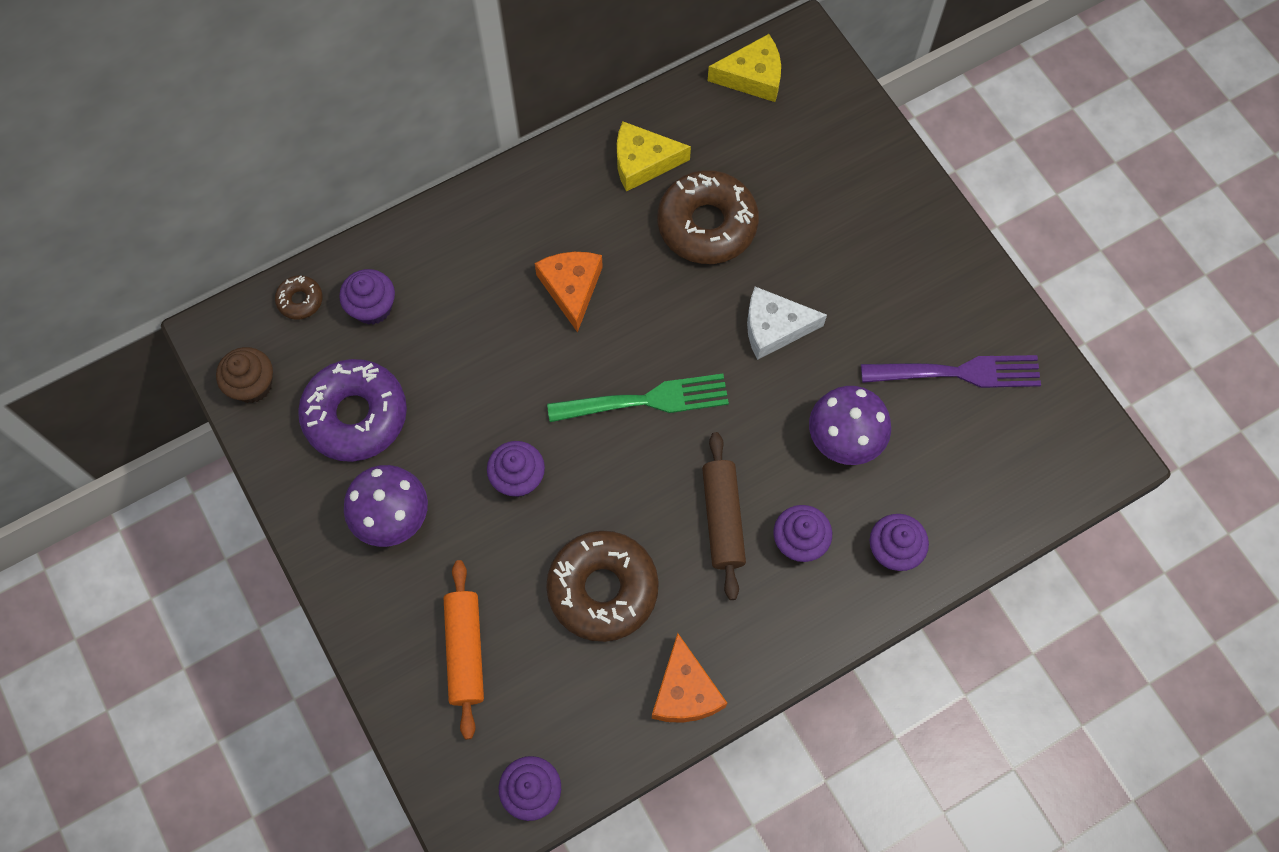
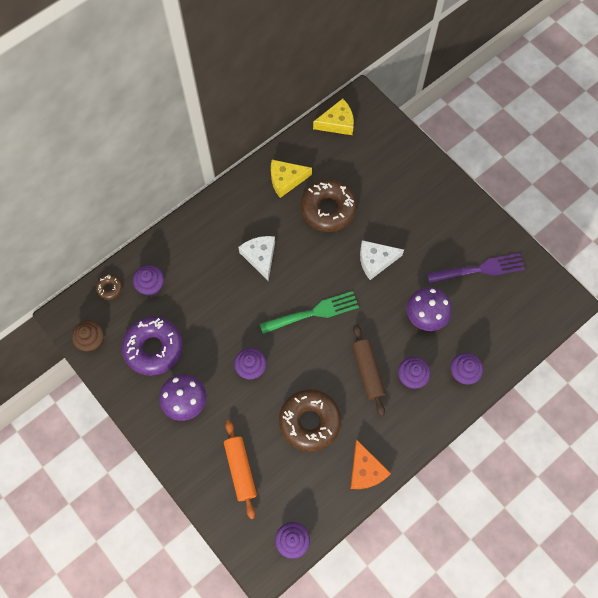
camera: 10 degrees left, 0 degrees up
(571, 288) = (260, 257): orange cheese -> white cheese

